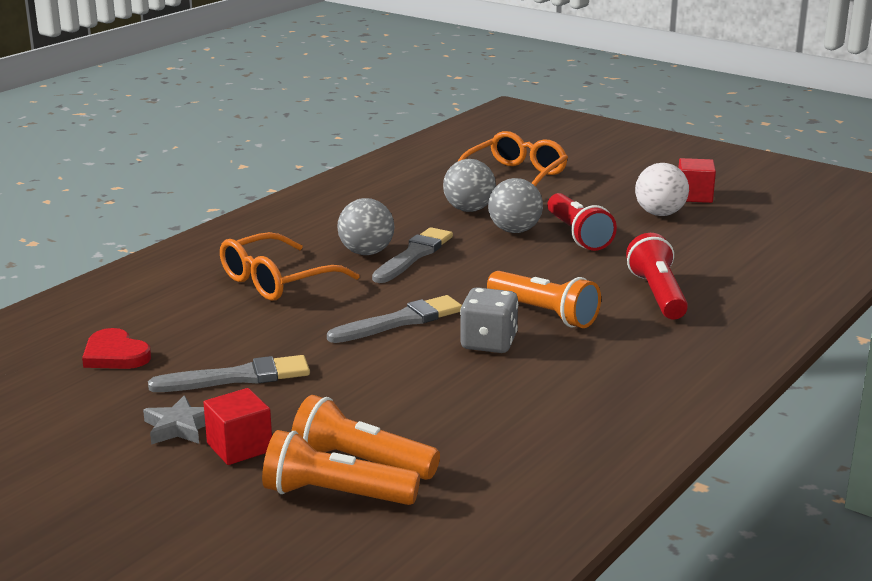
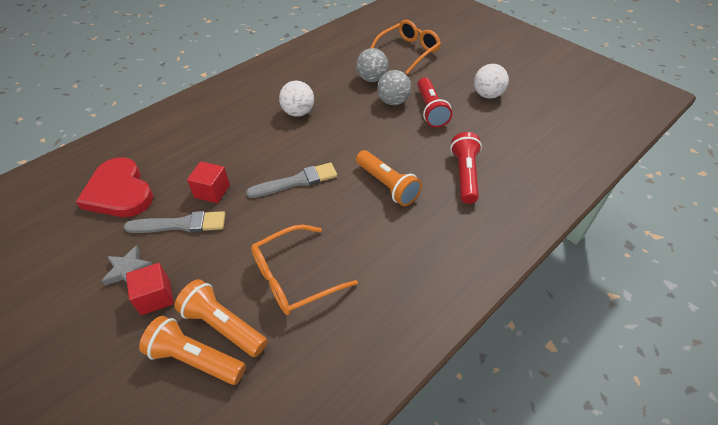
camera: 10 degrees right, 25 degrees up
(115, 354) = (119, 192): red heart -> red heart, size x1.69
(277, 281) = (237, 133): orange glasses -> orange glasses (294, 277)
(366, 252) = (298, 112): grey ball -> white ball
(414, 255) = (325, 118): grey brush -> none
(488, 343) = (343, 210): grey dice -> none
(694, 196) = (513, 80): red cube -> red cube (212, 191)

